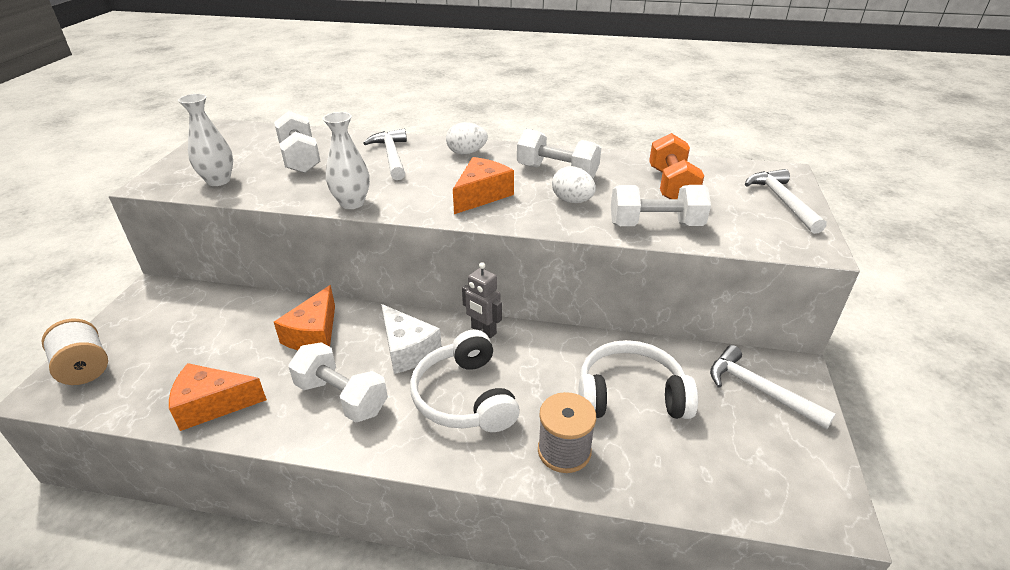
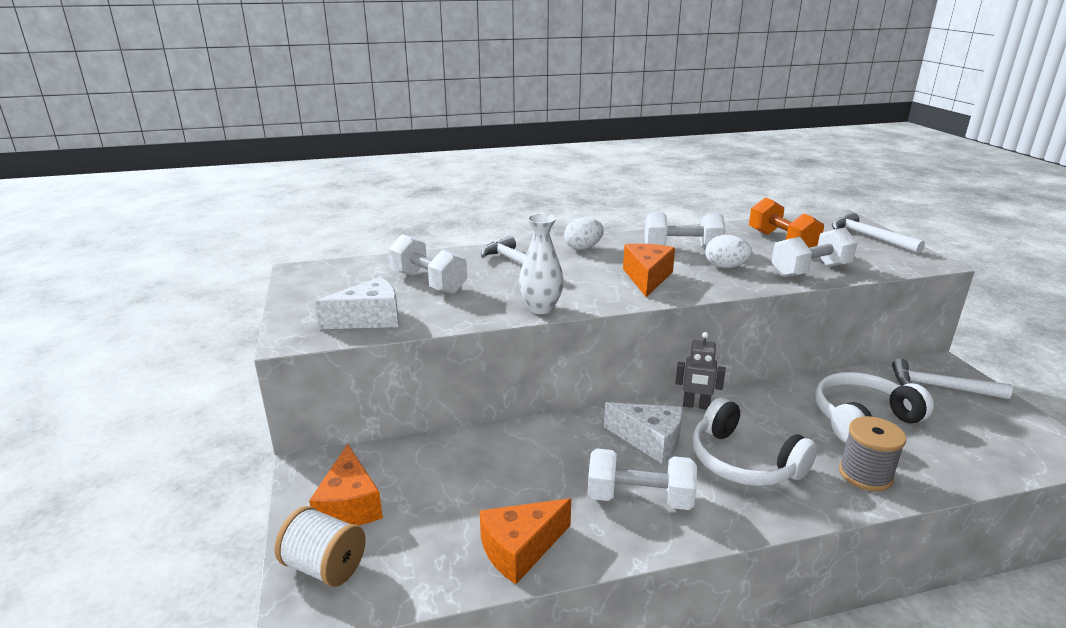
camera: 25 degrees left, 10 degrees down
(218, 181) = (369, 319): white vase -> white cheese
(314, 334) = (545, 454): orange cheese -> orange cheese (349, 505)

